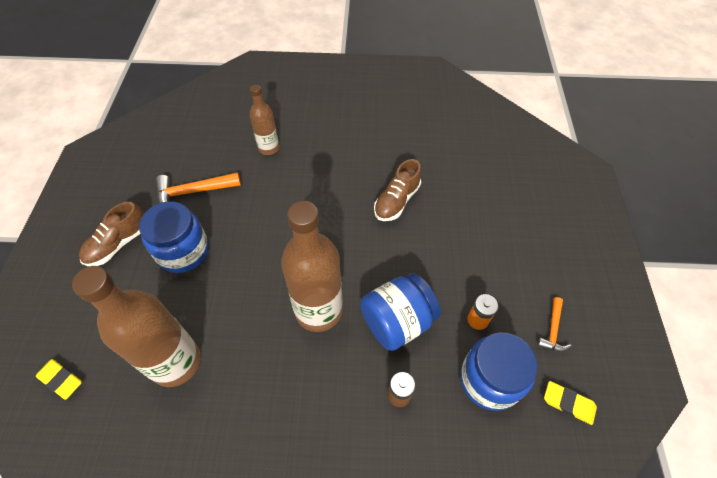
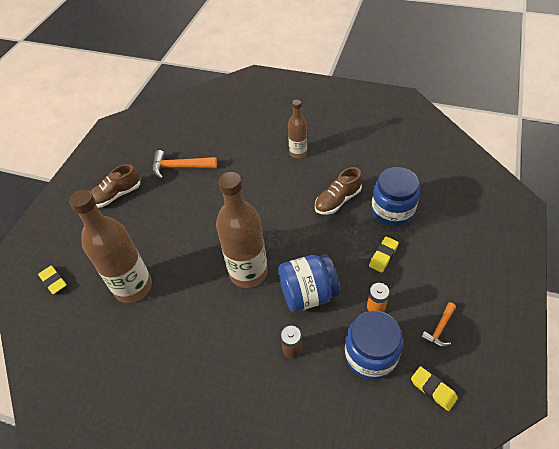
camera: 20 degrees right, 5 degrees down
(183, 251) = (160, 209): blue jar -> blue jar (392, 210)
(268, 148) = (246, 143): brown bottle -> brown bottle (298, 153)
(467, 257) = (383, 256): none -> yellow eraser

